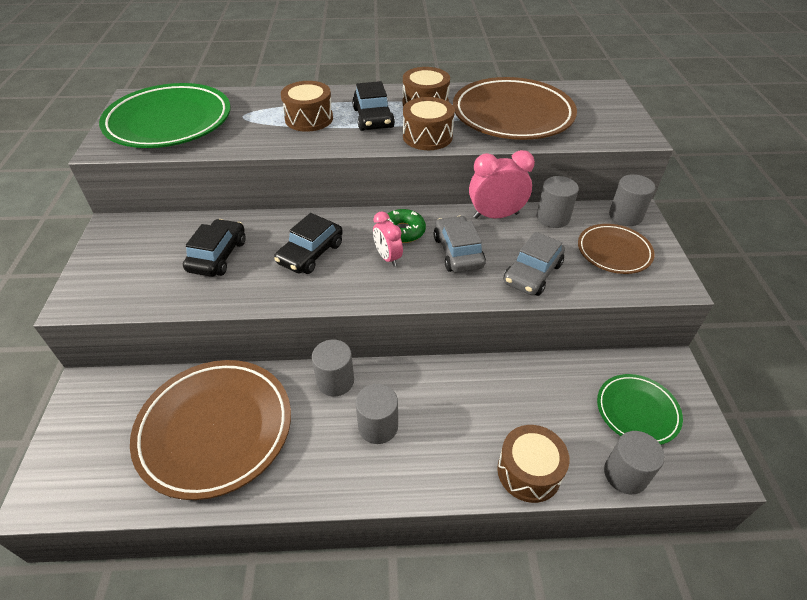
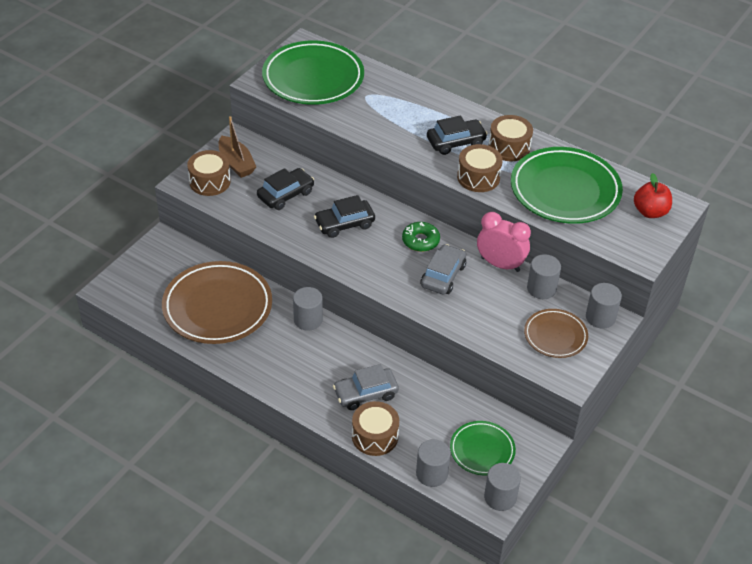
camera: 35 degrees right, 0 degrees up
(130, 251) = (236, 163): none -> brown boat
(309, 119) = (409, 120): brown drum -> brown drum (210, 181)
(373, 118) = (456, 142): black car -> black car turned 135 degrees counterclockwise
(378, 426) = (310, 360): grey cylinder -> grey cylinder (500, 497)
(387, 257) = (391, 254): pink clock -> none
(512, 115) = (565, 190): brown plate -> green plate
(532, 273) = (477, 317): grey car -> grey car (365, 394)
(596, 102) = (650, 212): none -> red apple

